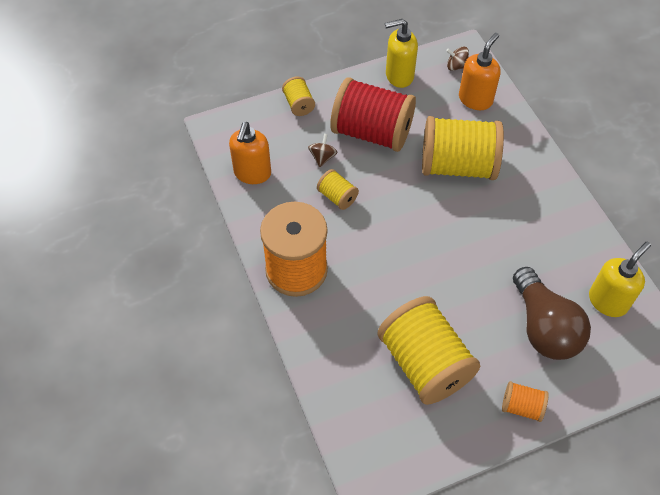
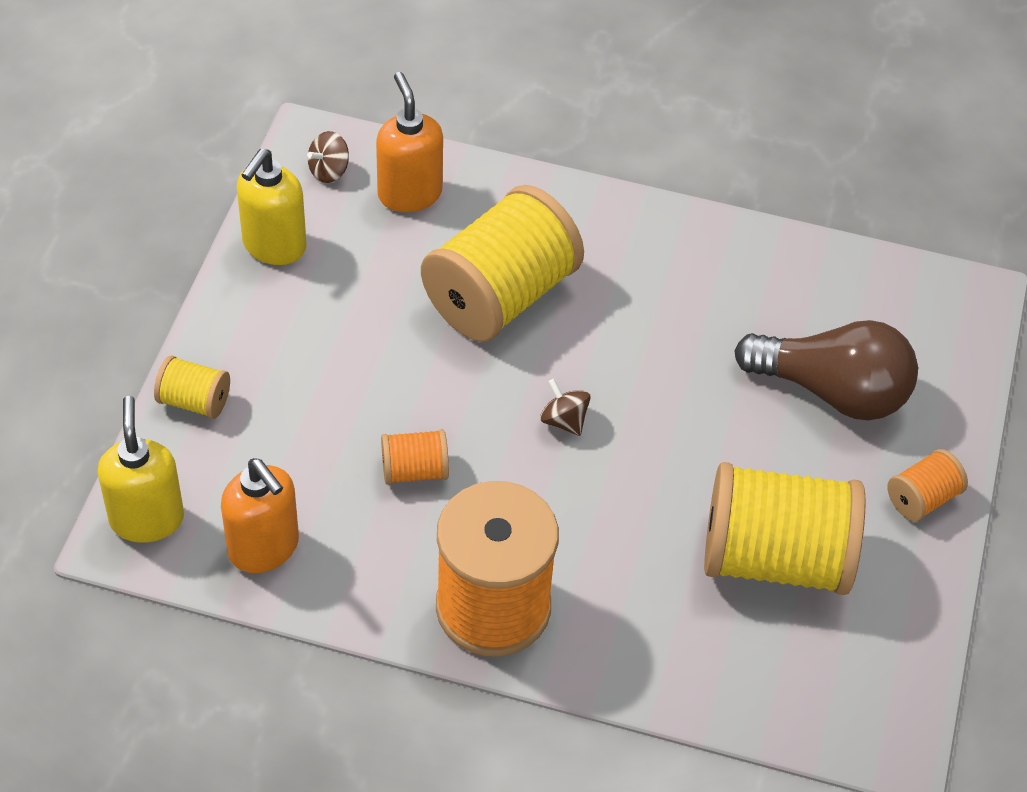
camera: 55 degrees left, 5 degrees down
(322, 157) = (326, 440): brown spinning top -> brown spinning top (564, 420)
(337, 197) = (415, 471): yellow spool -> orange spool
(372, 132) = (343, 350): red spool -> none
(608, 301) = (851, 299): yellow soap dispenser -> yellow soap dispenser (147, 518)

